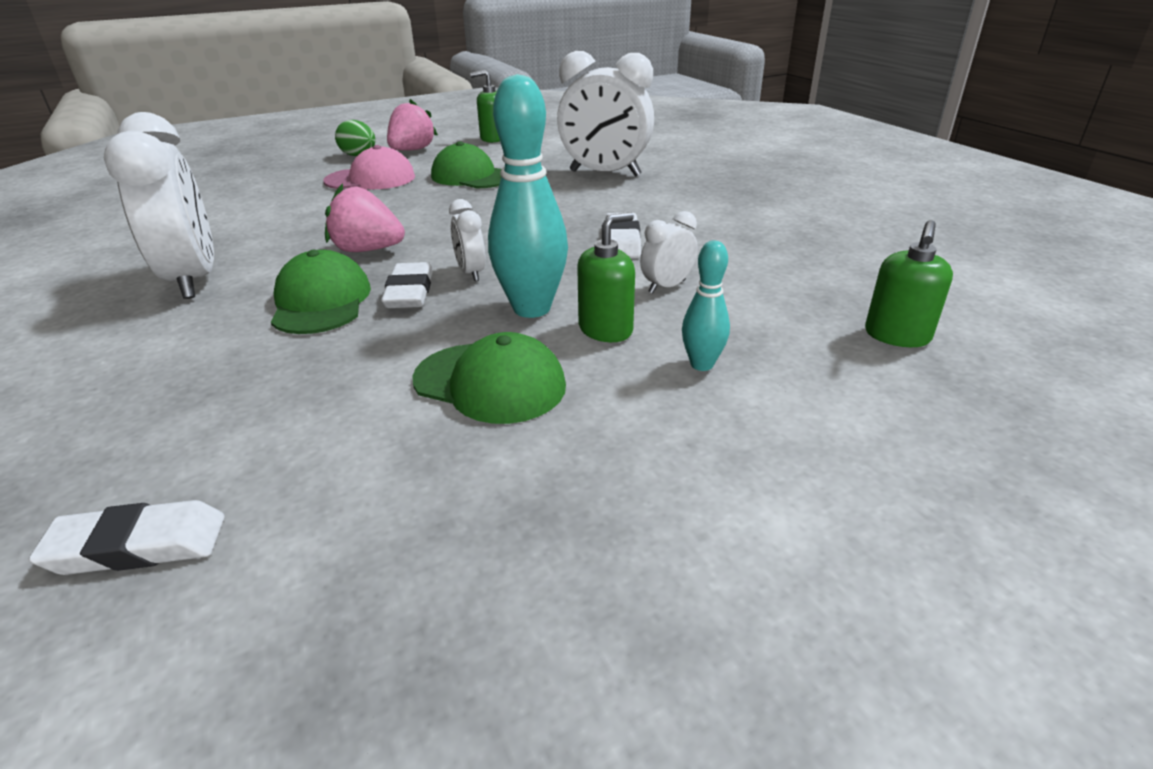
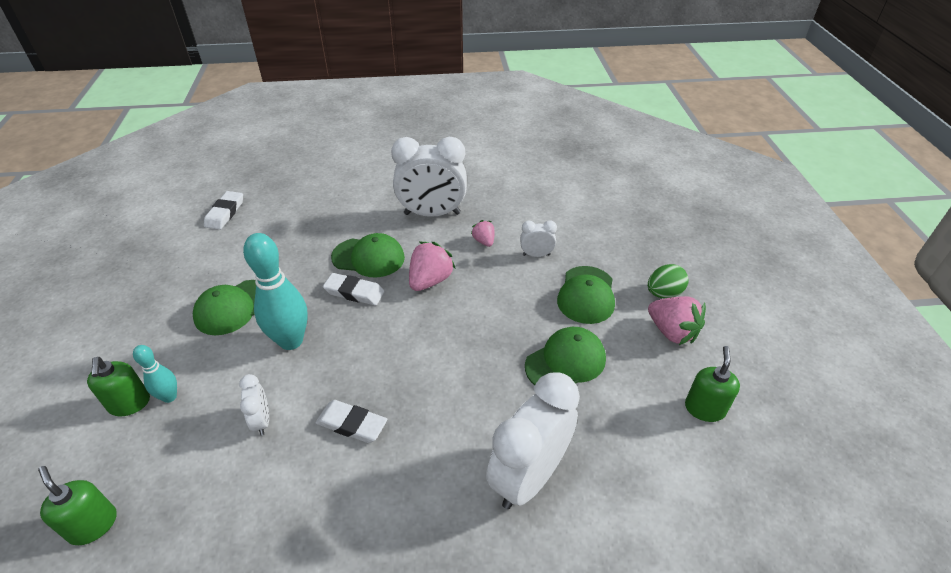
camera: 110 degrees right, 10 degrees up
(273, 235) = (484, 241): none -> pink strawberry
(371, 179) = (586, 295): pink cap -> green cap
(471, 273) = (360, 323): white clock -> white clock (536, 255)
(606, 329) = (239, 367): green soap dispenser -> green soap dispenser (129, 404)

